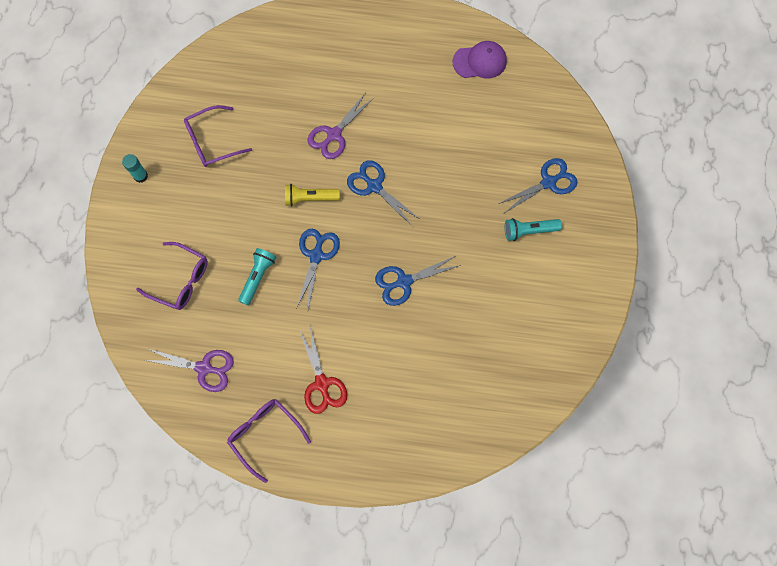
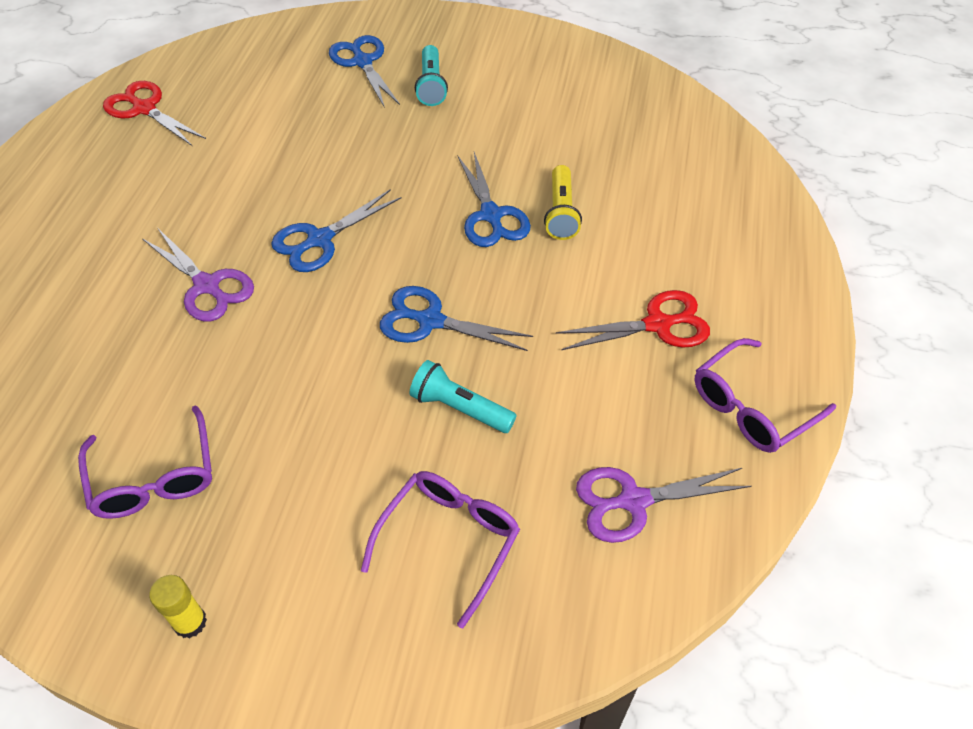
camera: 85 degrees left, 20 degrees down
(140, 176) = (190, 622): turquoise glue stick -> yellow glue stick
(204, 368) = (633, 501): purple scissors -> purple scissors turned 120 degrees counterclockwise
(310, 198) = (320, 324): yellow flashlight -> yellow flashlight (561, 212)
(480, 61) = (144, 109): purple cap -> red scissors

